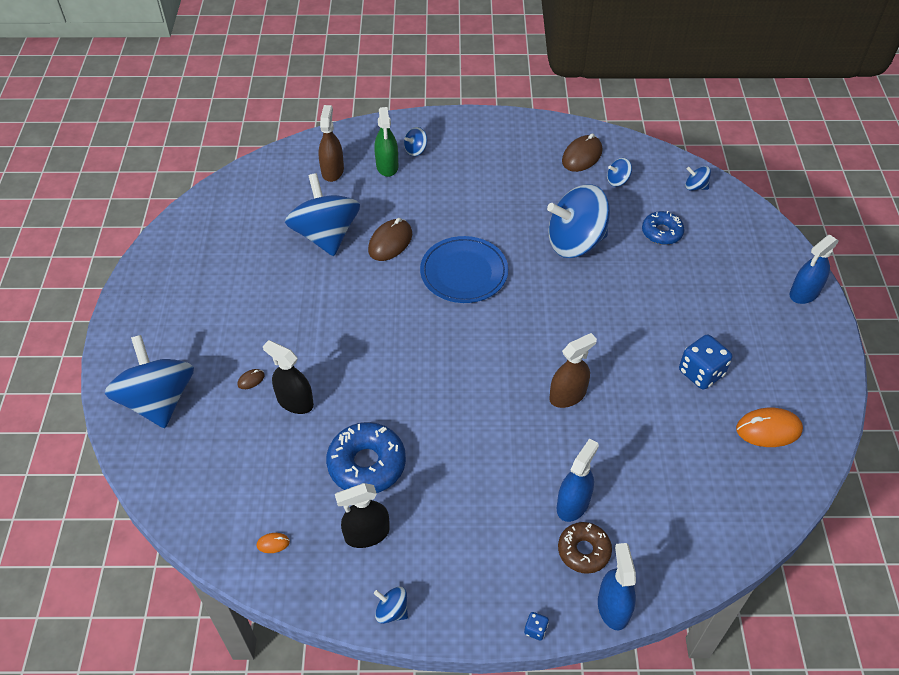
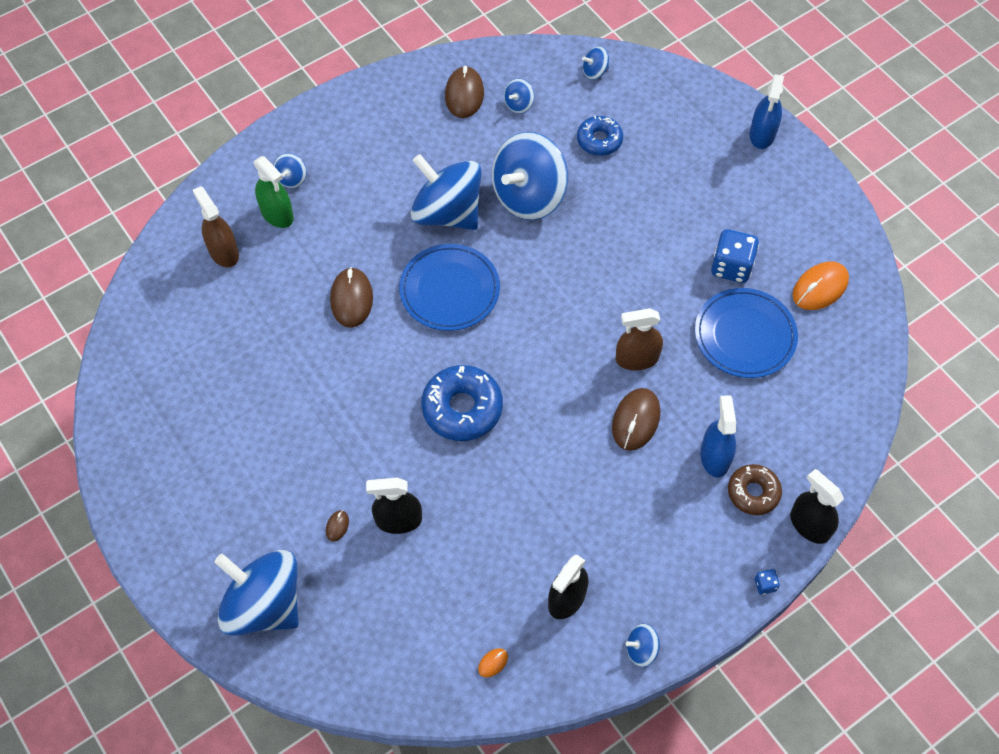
camera: 35 degrees left, 10 degrees up
(326, 235) = (279, 329): blue spinning top -> blue spinning top (447, 212)
(367, 464) = (514, 536): blue donut -> blue donut (462, 408)
(529, 439) = (635, 420): none -> brown mouse
(567, 395) = (637, 358): brown spray bottle -> brown spray bottle turned 120 degrees counterclockwise
(613, 607) = (809, 525): blue spray bottle -> black spray bottle
(672, 429) = (745, 335): none -> blue plate

